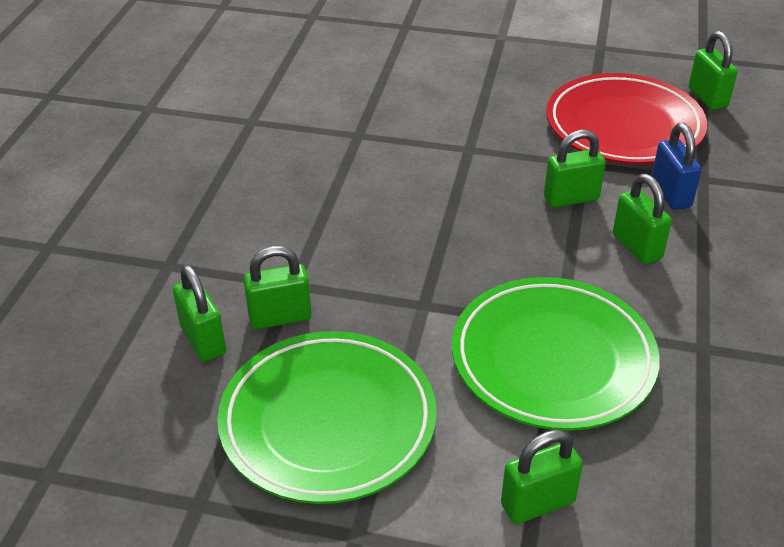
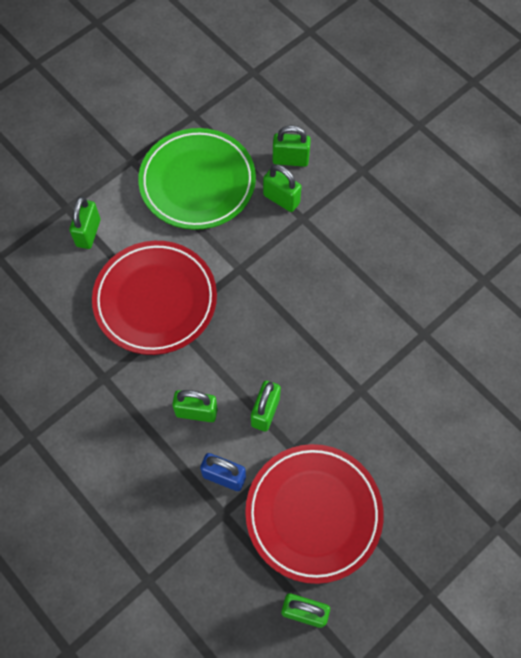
camera: 125 degrees right, 25 degrees up
(280, 317) = (281, 199): green padlock -> green padlock turned 75 degrees counterclockwise
(552, 359) = (155, 300): green plate -> red plate

